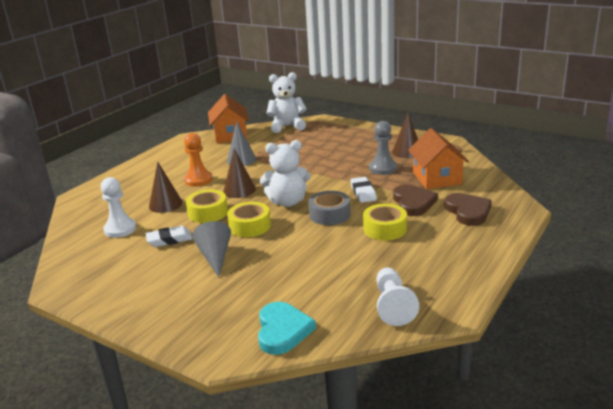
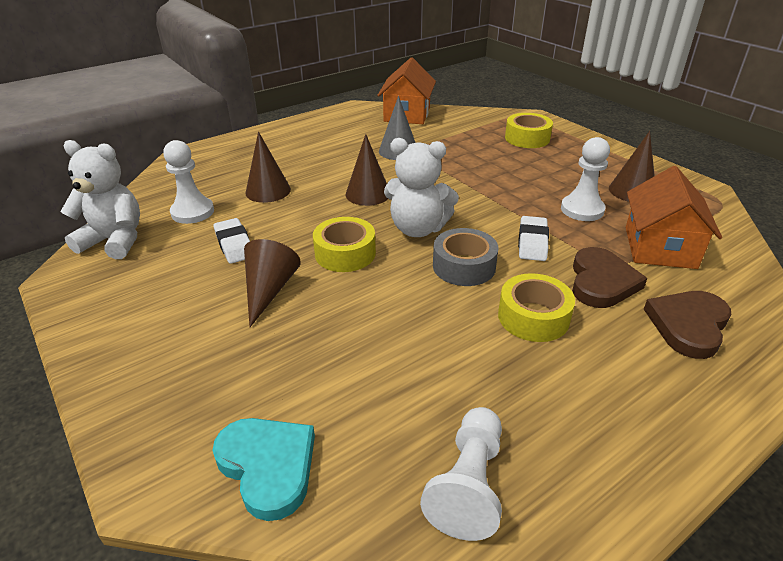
camera: 20 degrees right, 10 degrees up
(169, 240) = (234, 245): white eraser -> white eraser turned 60 degrees clockwise
(198, 180) = (329, 166): orange pawn -> none
(208, 213) = (308, 217): yellow tape -> yellow tape (527, 138)
(215, 257) = (269, 290): grey cone -> brown cone
(282, 330) = (268, 466): turquoise heart -> turquoise heart turned 60 degrees counterclockwise
(287, 126) = (484, 117): white teddy bear -> white teddy bear (115, 241)
(383, 168) = (582, 210): grey pawn -> white pawn
(468, 211) = (688, 325): brown heart -> brown heart turned 150 degrees counterclockwise

